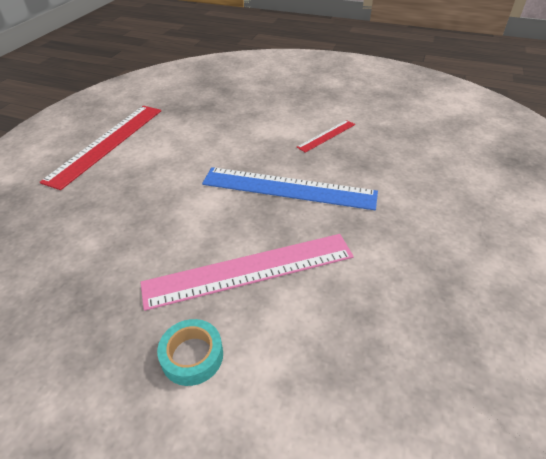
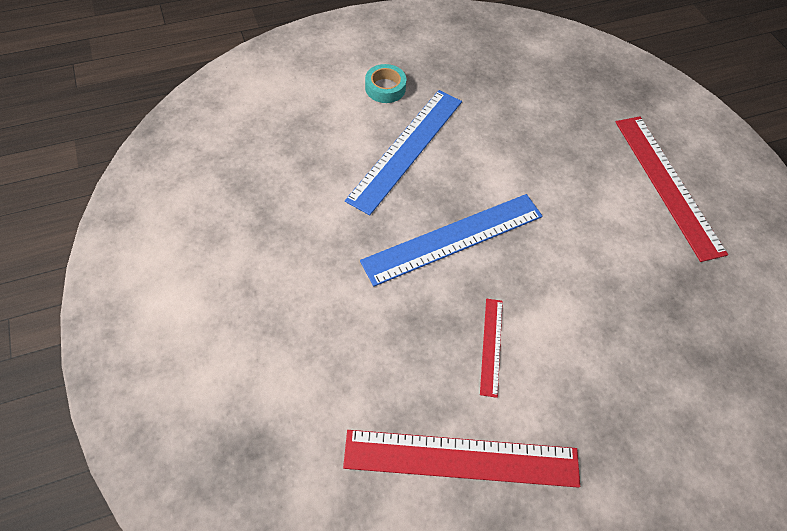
camera: 135 degrees right, 15 degrees up
(249, 270) = (406, 149): pink ruler -> blue ruler
(387, 113) = (461, 458): none -> red ruler

